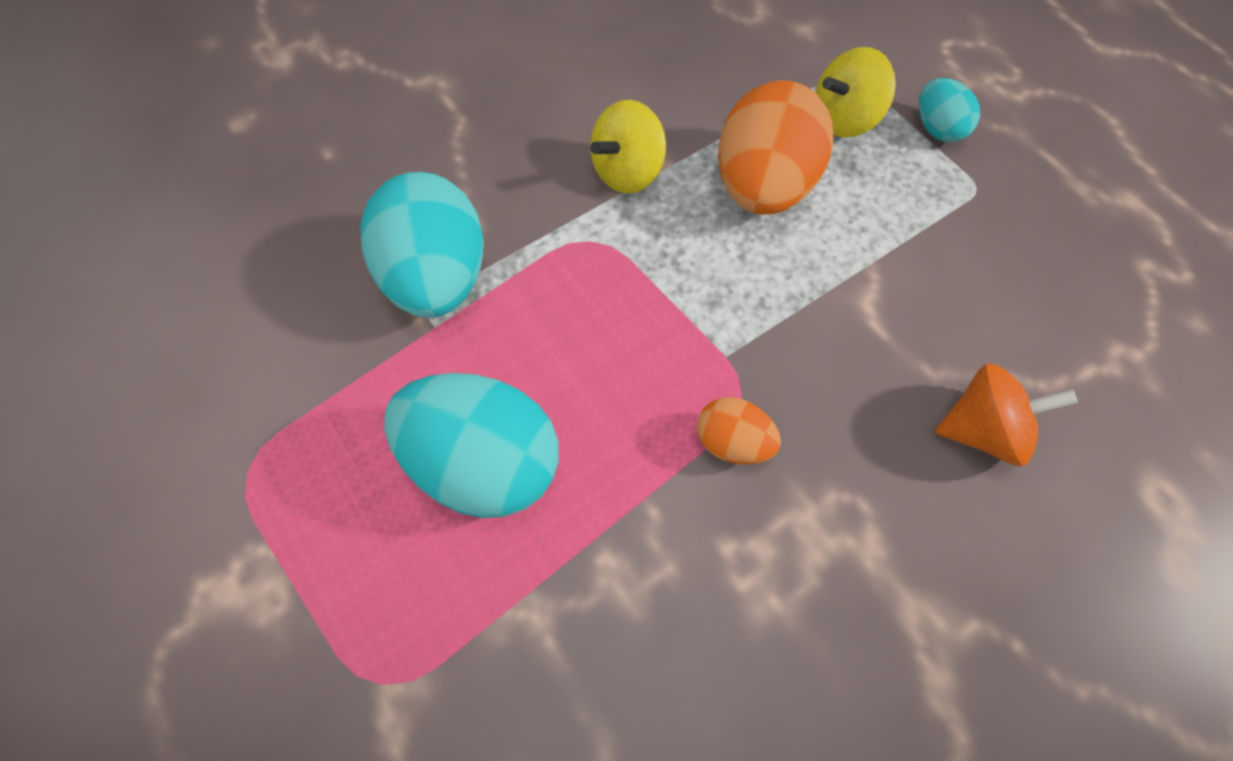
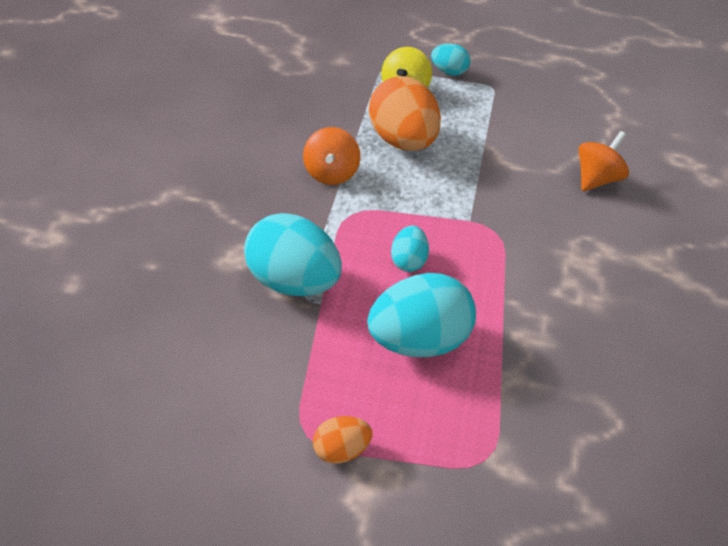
camera: 45 degrees left, 15 degrees down
(588, 352) = (408, 261): none -> turquoise egg
(627, 172) = (331, 173): yellow spinning top -> orange spinning top
(732, 442) = (513, 251): orange egg -> orange egg (341, 449)

